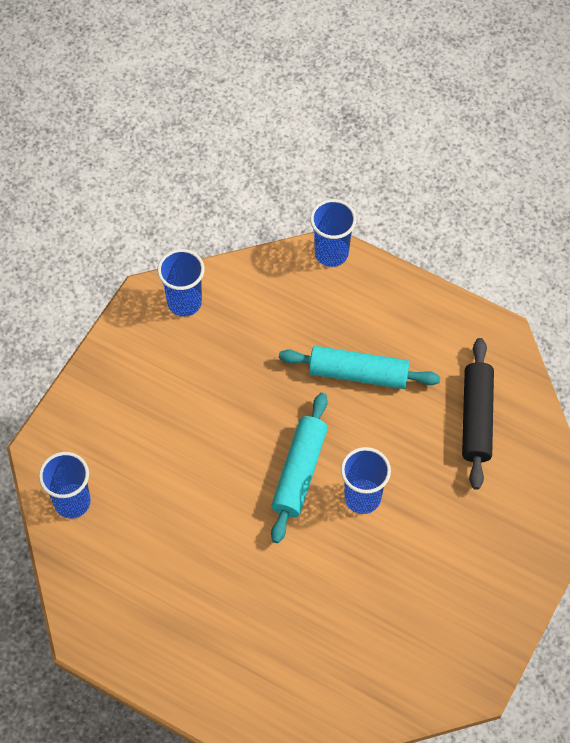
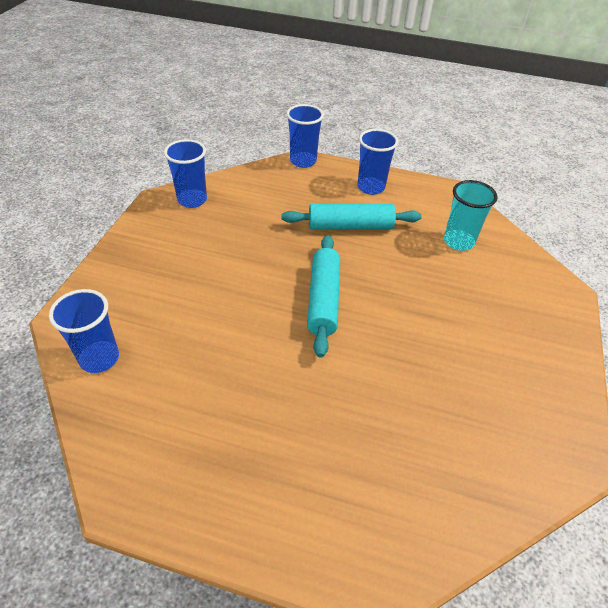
camera: 15 degrees left, 15 degrees down
(362, 497) = (388, 310): blue cup -> blue cup (371, 187)
(476, 418) = (458, 241): black rolling pin -> turquoise cup

